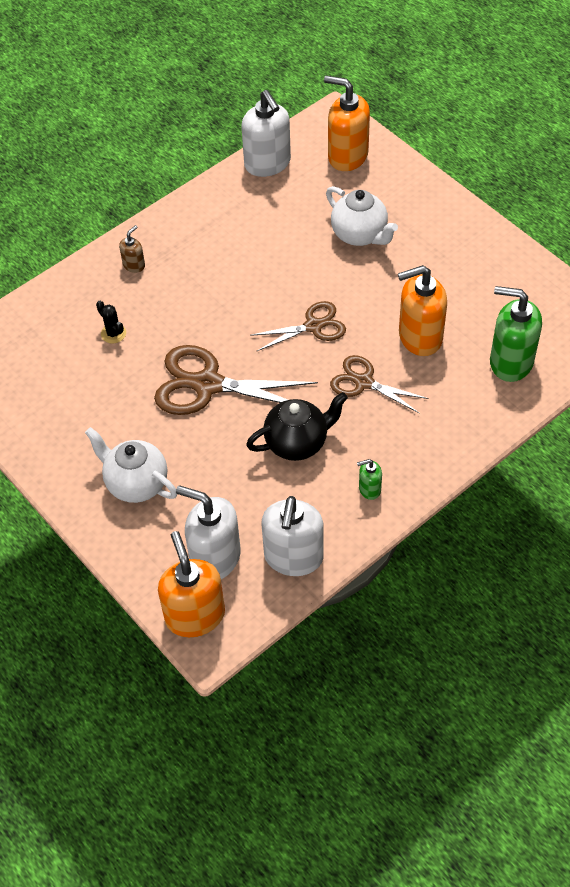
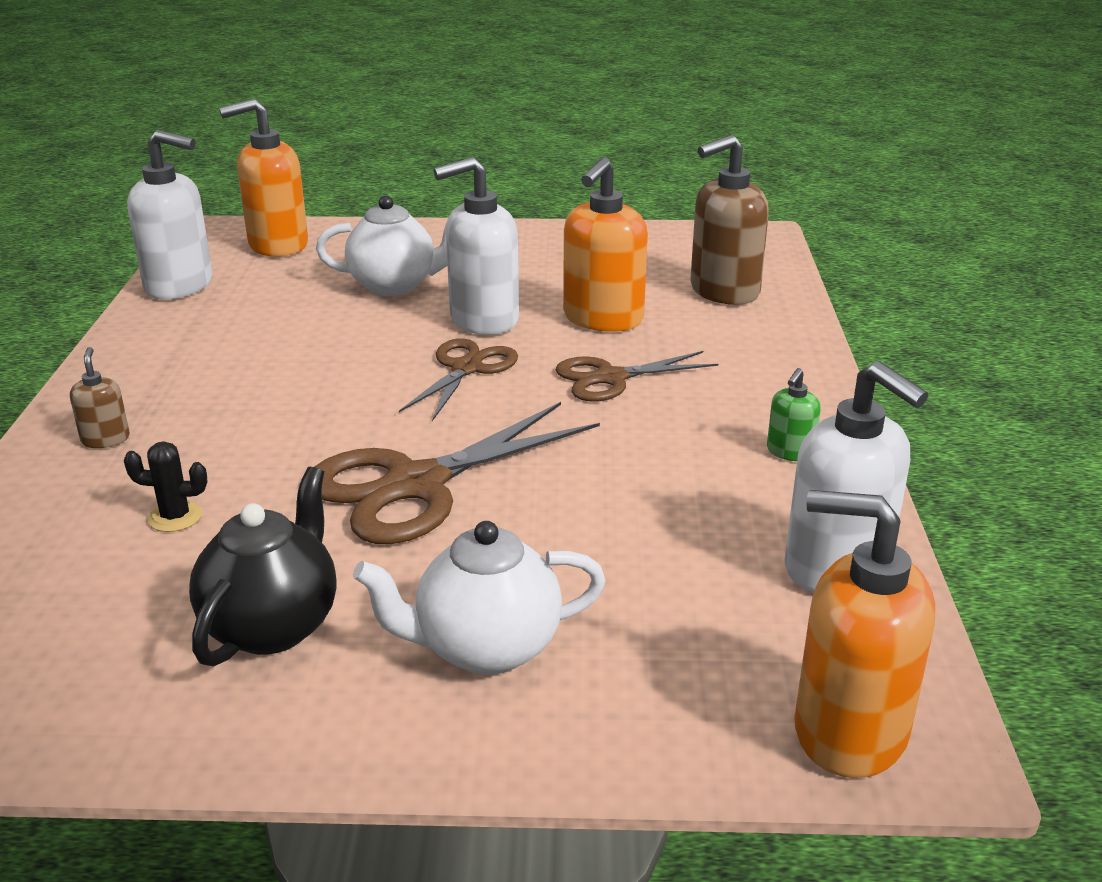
camera: 50 degrees left, 25 degrees down
(215, 557) = (748, 644): white soap dispenser -> white soap dispenser (483, 320)
(297, 442) = (633, 466): black teapot -> black teapot (273, 625)
(510, 362) = (723, 291): green soap dispenser -> brown soap dispenser

